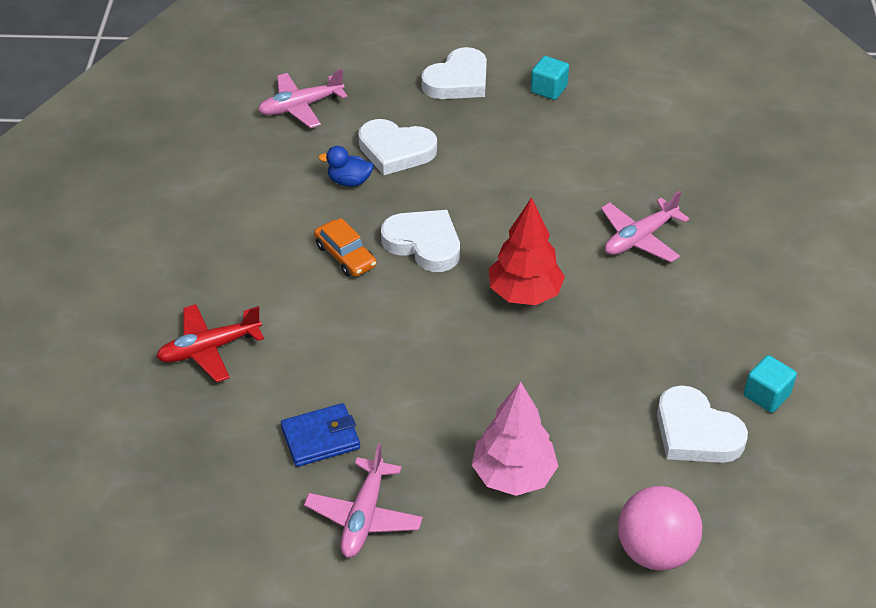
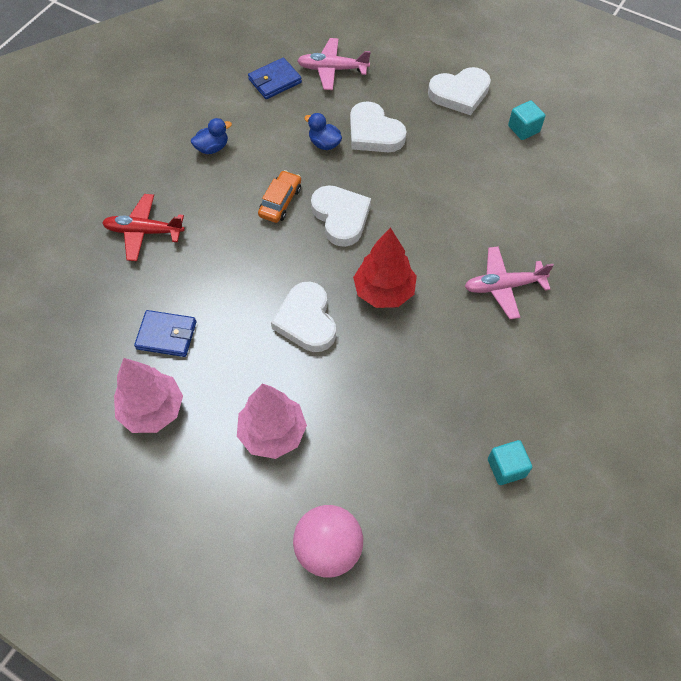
camera: 30 degrees right, 15 degrees up
(223, 234) = (212, 148): none -> blue duck
(243, 141) = (275, 81): none -> blue wallet
(345, 256) = (280, 202): orange car -> orange car turned 150 degrees counterclockwise
(364, 516) = (152, 410): pink plane -> pink tree
(696, 432) = (428, 470): white heart -> white heart (306, 320)

